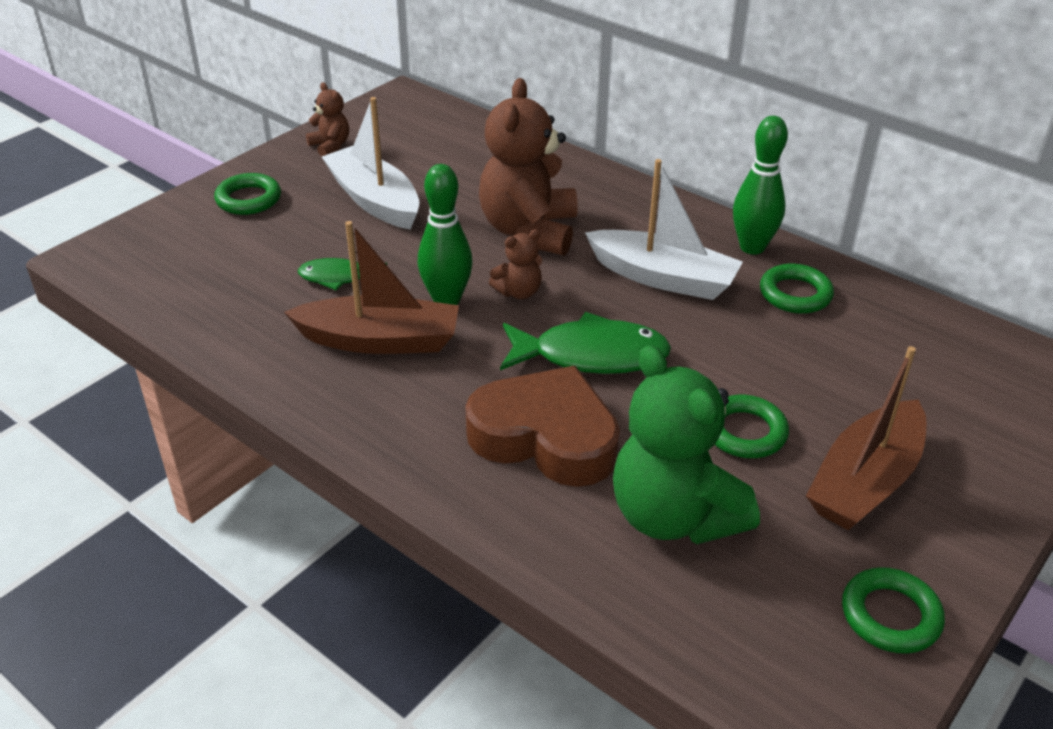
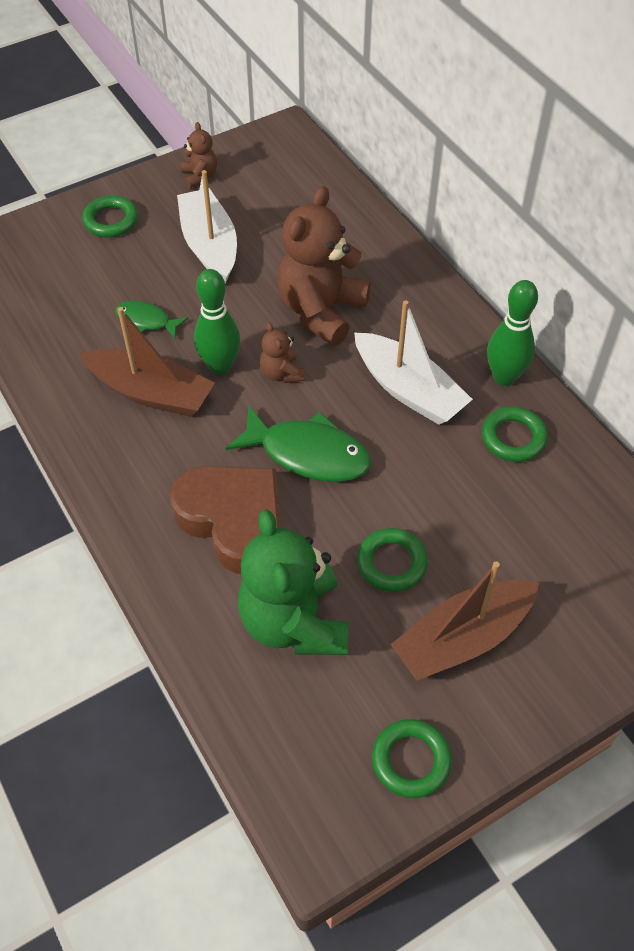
camera: 20 degrees right, 15 degrees up
(518, 292) = (281, 373): brown teddy bear -> brown teddy bear turned 75 degrees clockwise

